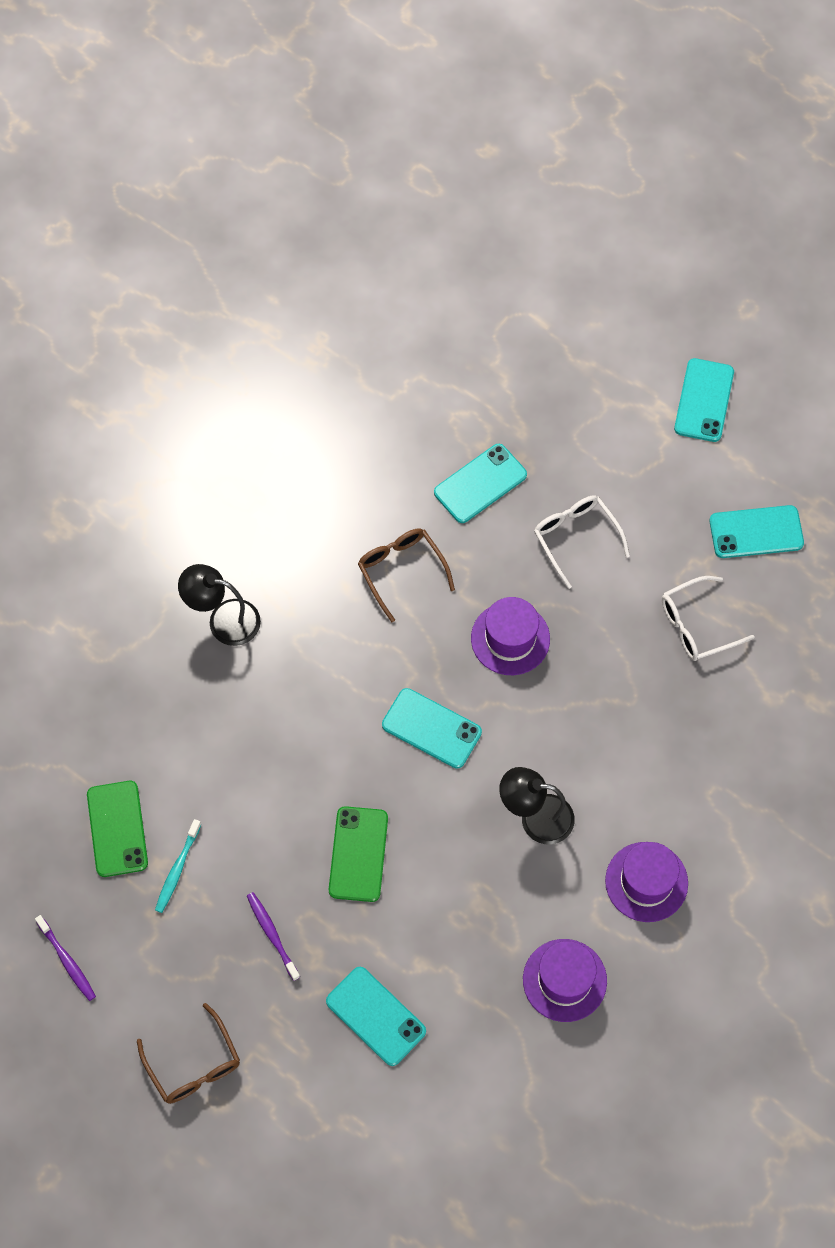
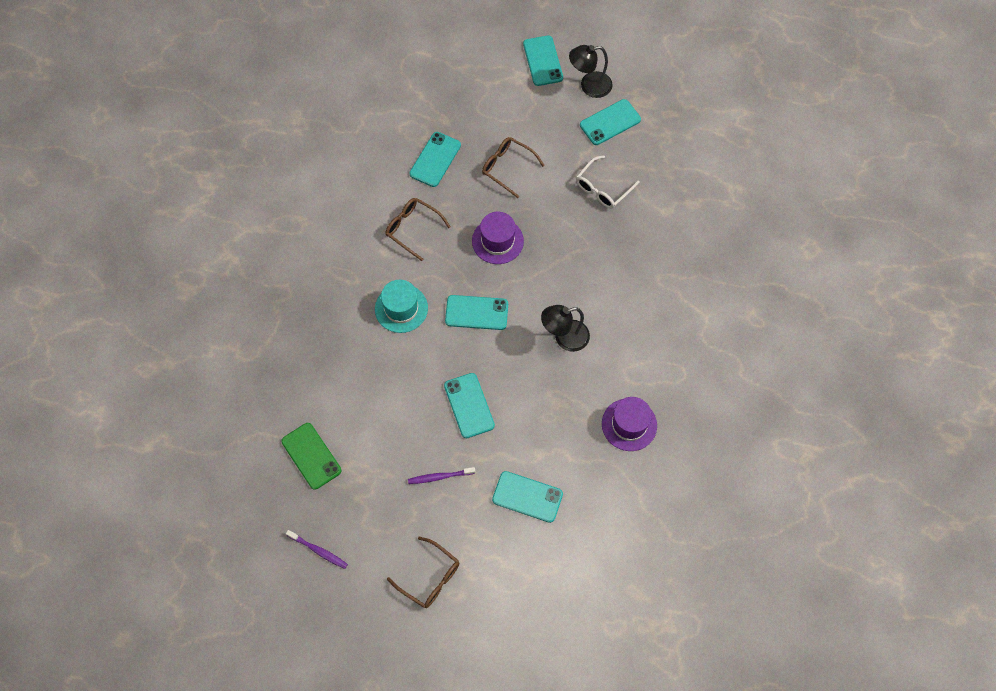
camera: 25 degrees left, 0 degrees up
(177, 869) = (361, 464): turquoise toothbrush -> none
(223, 620) = (317, 302): black lamp -> black lamp (589, 86)
(272, 934) = (440, 477): purple toothbrush -> purple toothbrush turned 45 degrees counterclockwise
(332, 677) = (401, 308): none -> turquoise hat
(358, 854) = (469, 405): green phone -> turquoise phone
(575, 537) = (507, 167): white glasses -> brown glasses
(646, 882) = (648, 346): purple hat -> none

